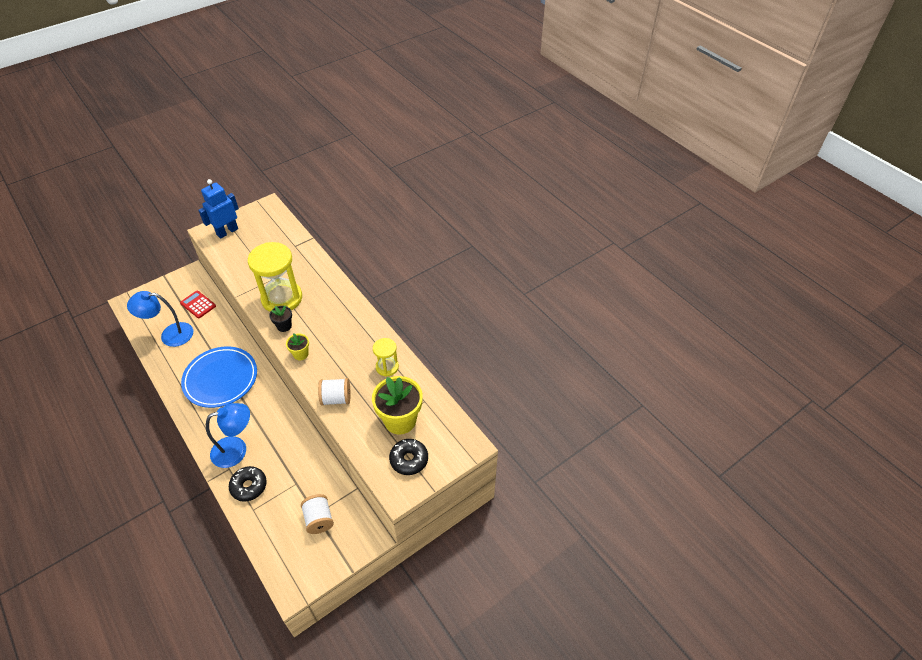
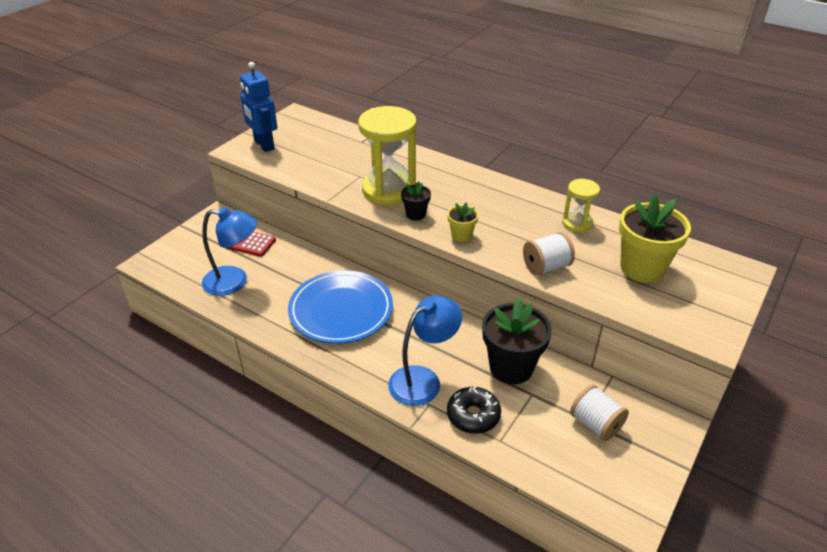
camera: 20 degrees left, 10 degrees down
(170, 335) = (234, 282): blue lamp -> blue lamp turned 150 degrees counterclockwise
(227, 231) = (264, 145): blue robot -> blue robot turned 60 degrees counterclockwise
(297, 459) = (511, 367): none -> black flower pot
(409, 460) = (691, 302): black donut -> none

